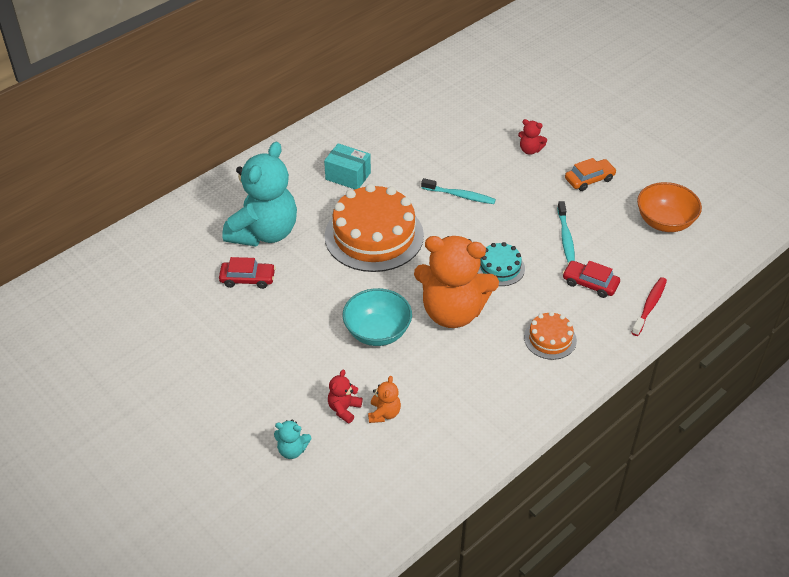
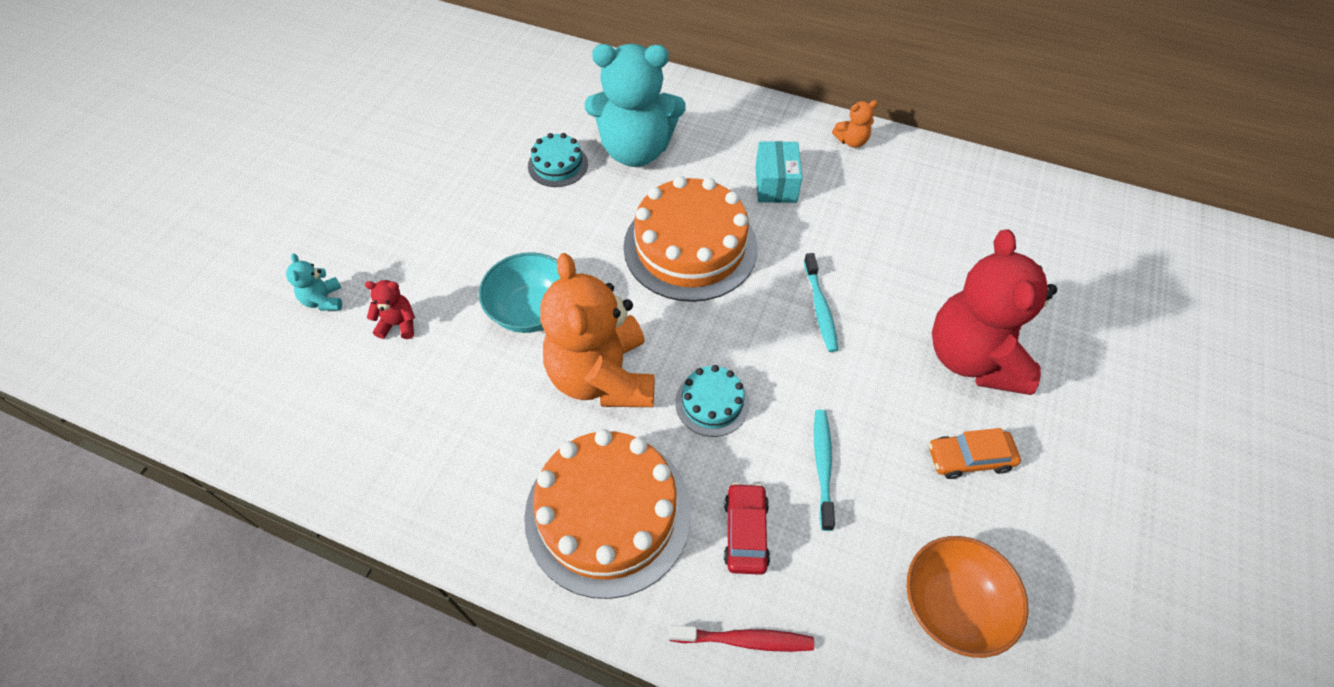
camera: 65 degrees right, 10 degrees up
(247, 279) = (558, 165): red car -> turquoise cake
(384, 413) = (404, 366): orange teddy bear -> orange teddy bear (851, 141)
(530, 150) = (973, 358): red teddy bear -> red teddy bear, size x2.46
(550, 339) = (608, 513): orange cake -> orange cake, size x2.06
(565, 237) = (822, 466): turquoise toothbrush -> turquoise toothbrush turned 120 degrees clockwise
(589, 179) = (969, 458): orange car -> orange car turned 135 degrees clockwise

